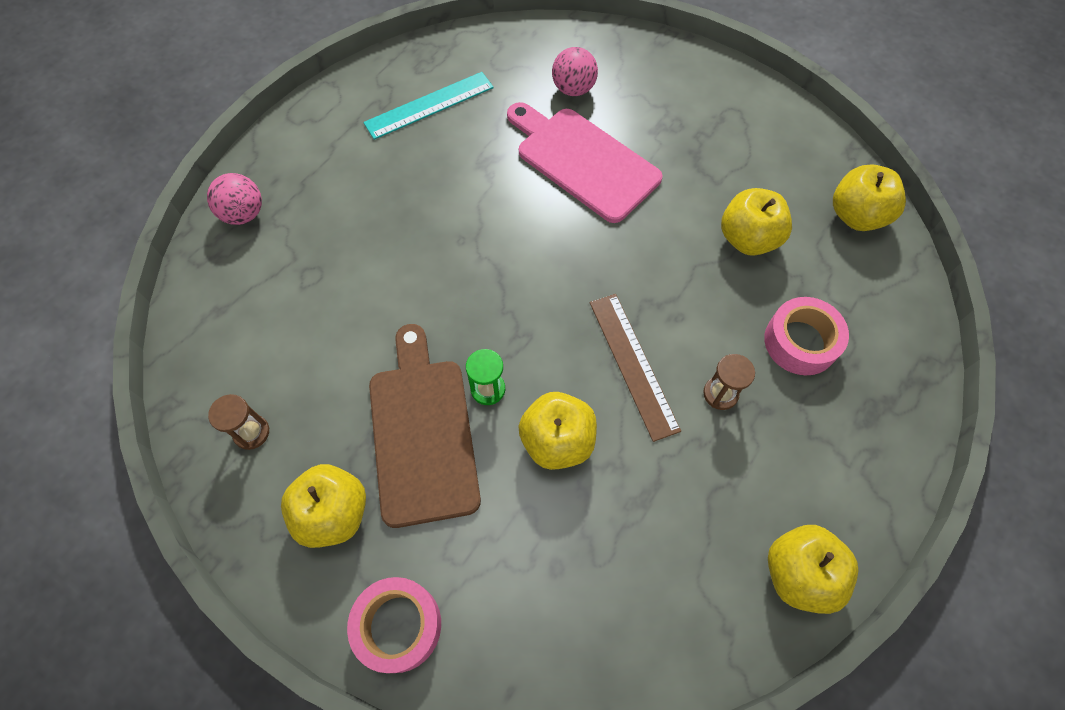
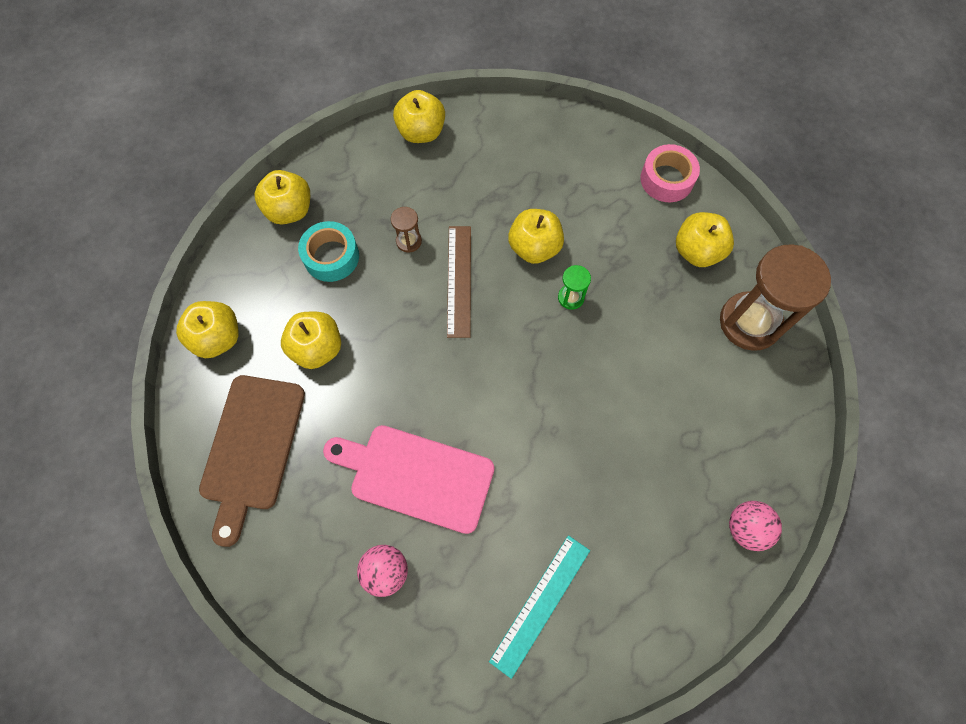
camera: 160 degrees left, 5 degrees up
(251, 432) = (749, 322): brown hourglass -> brown hourglass, size x2.28
(422, 432) = (626, 283): brown cutting board -> brown cutting board (252, 448)
(429, 105) = (540, 604): turquoise ruler -> turquoise ruler turned 45 degrees counterclockwise
(583, 161) = (416, 476): pink cutting board -> pink cutting board turned 135 degrees clockwise
(800, 342) = (331, 256): pink tape -> turquoise tape
(891, 383) = (289, 210): none -> yellow apple

